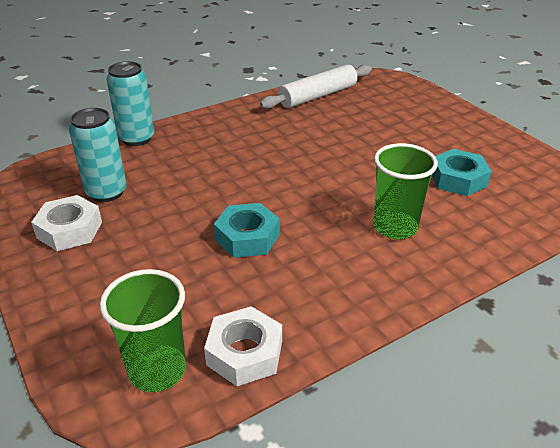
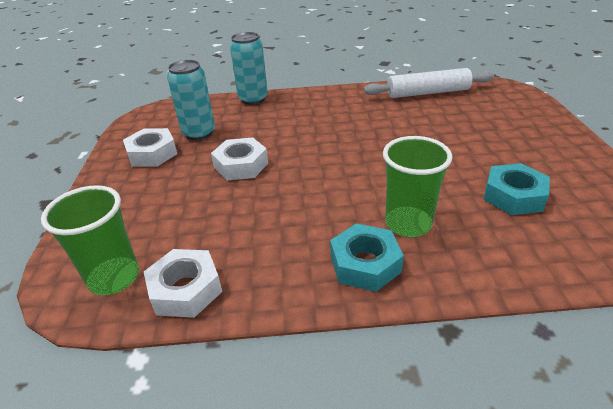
camera: 30 degrees right, 0 degrees up
(190, 215) = (241, 165): none -> white nut
(247, 237) = (269, 194): turquoise nut -> turquoise nut (365, 264)

